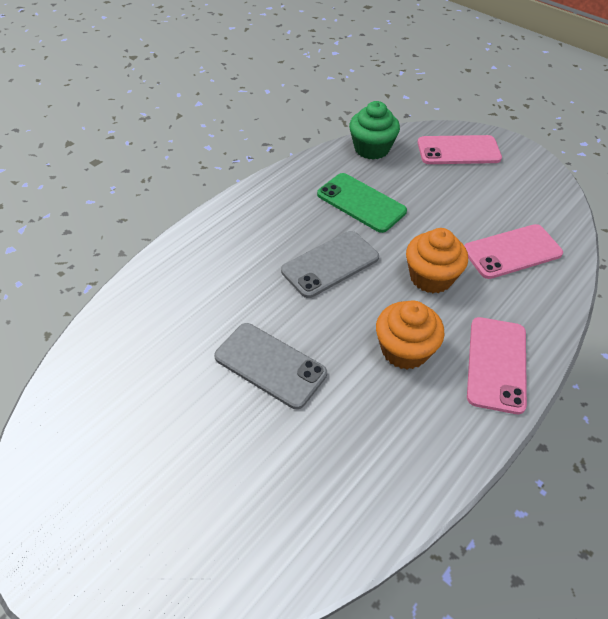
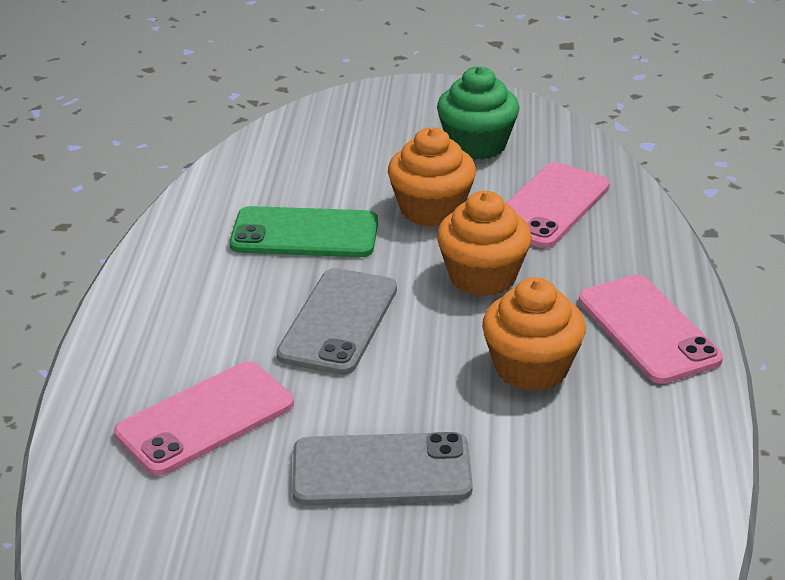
camera: 35 degrees left, 15 degrees down
(371, 148) = (250, 164): green cupcake -> green cupcake (477, 145)
(441, 221) = (431, 209): none -> orange cupcake
(458, 151) = (371, 121): pink phone -> pink phone (205, 419)

